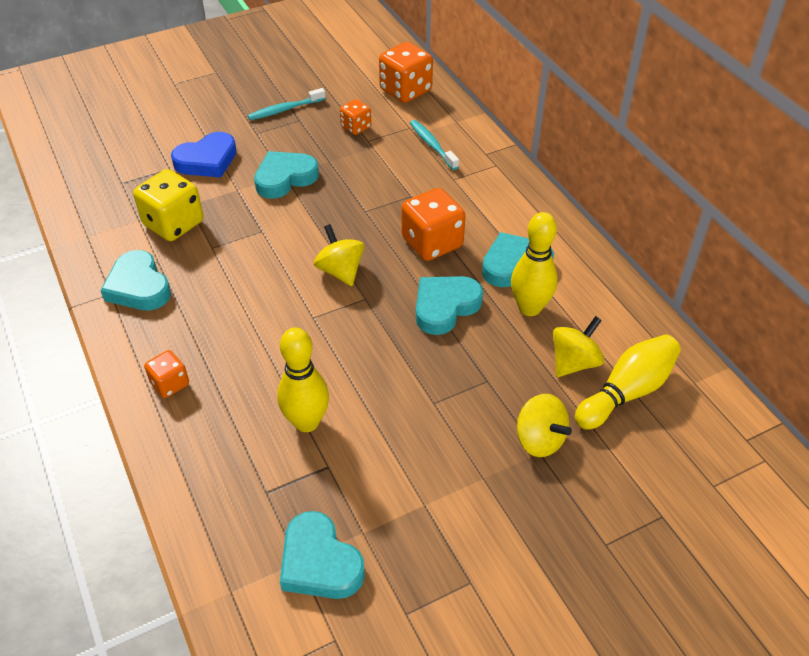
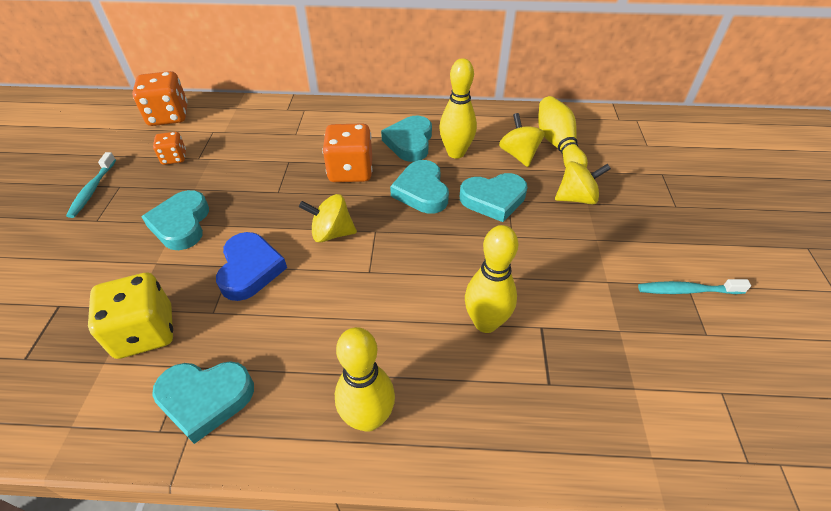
camera: 60 degrees left, 0 degrees up
(170, 384) = (368, 418): orange dice -> yellow bowling pin
(207, 160) = (86, 270): blue heart -> blue heart (250, 269)
(319, 562) = (641, 372): turquoise heart -> turquoise heart (493, 199)
(432, 145) = (247, 128): turquoise toothbrush -> turquoise toothbrush (687, 290)

